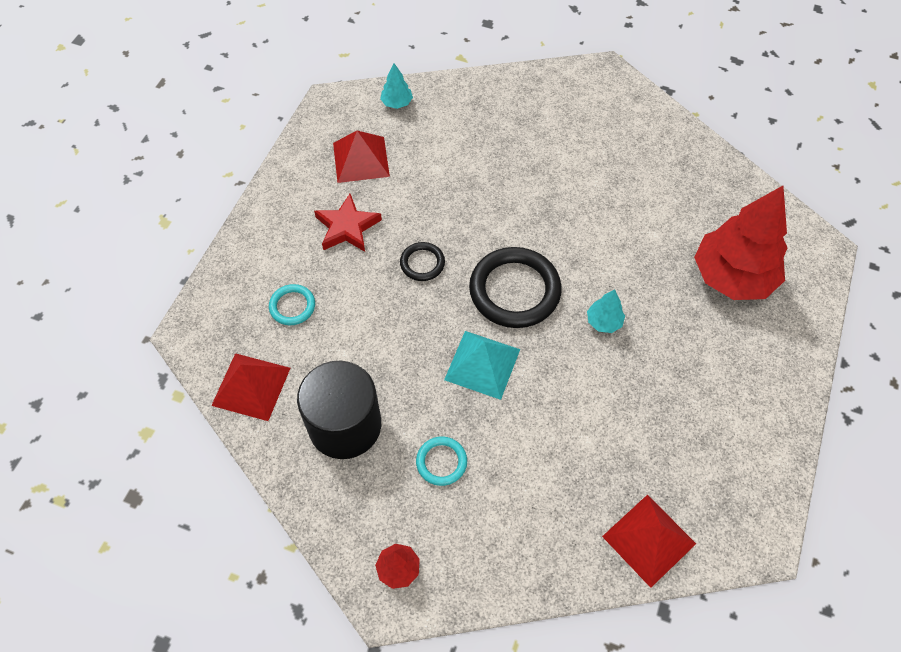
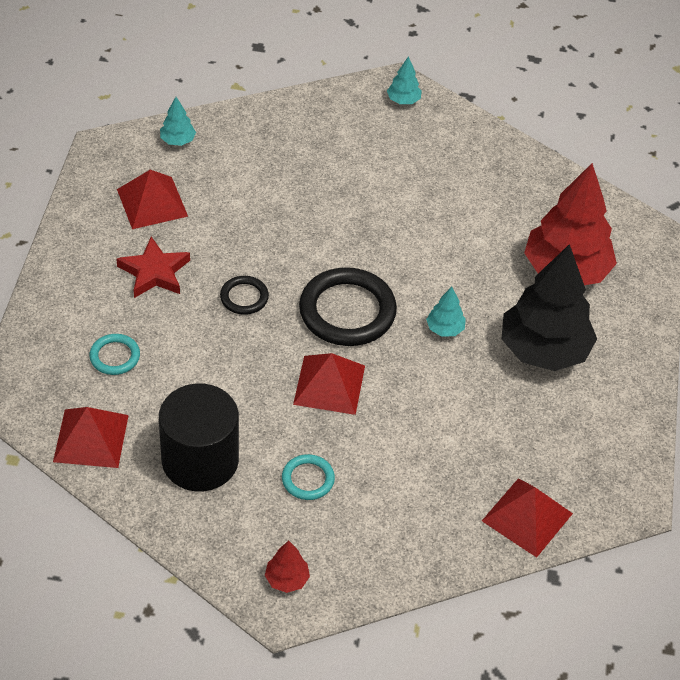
camera: 15 degrees left, 10 degrees down
(482, 364) = (329, 384): turquoise pyramid -> red pyramid
(607, 87) = (403, 100): none -> turquoise tree
(696, 358) = (543, 350): none -> black tree

